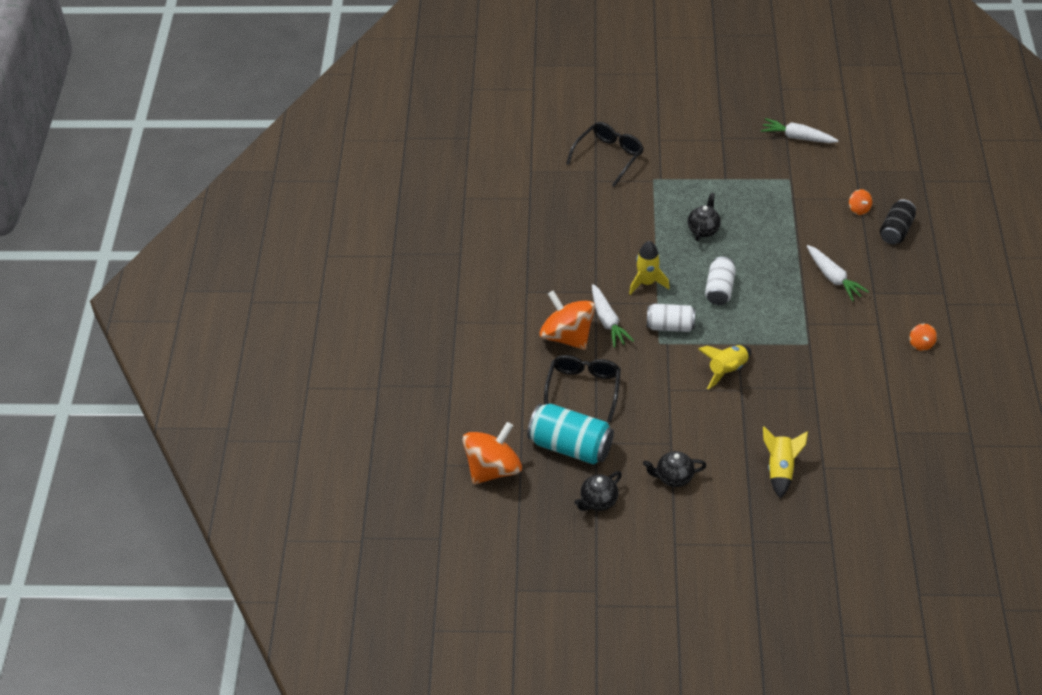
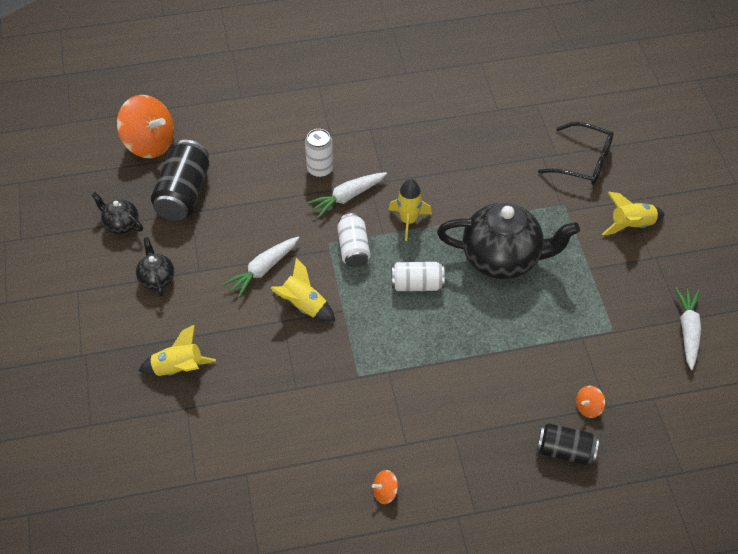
camera: 75 degrees right, 5 degrees up
(567, 336) = (320, 169): orange spinning top -> white can
(570, 446) = (183, 193): turquoise can -> black can
(583, 389) = (255, 192): black glasses -> none
(686, 144) = (631, 225): none -> yellow rocket
(703, 229) = (502, 258): black teapot -> black teapot, size x2.13
(833, 278) = (466, 391): white carrot -> white carrot (263, 269)

